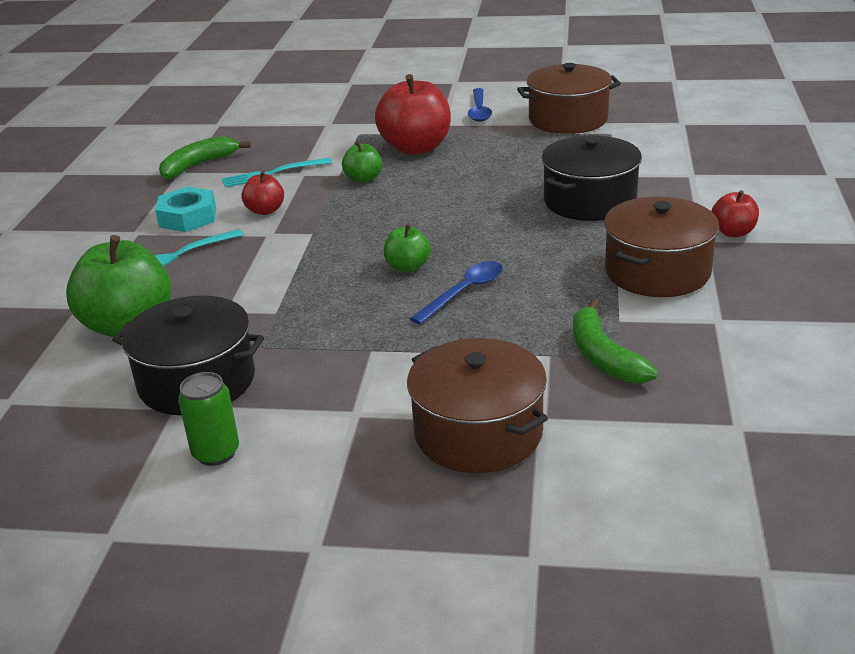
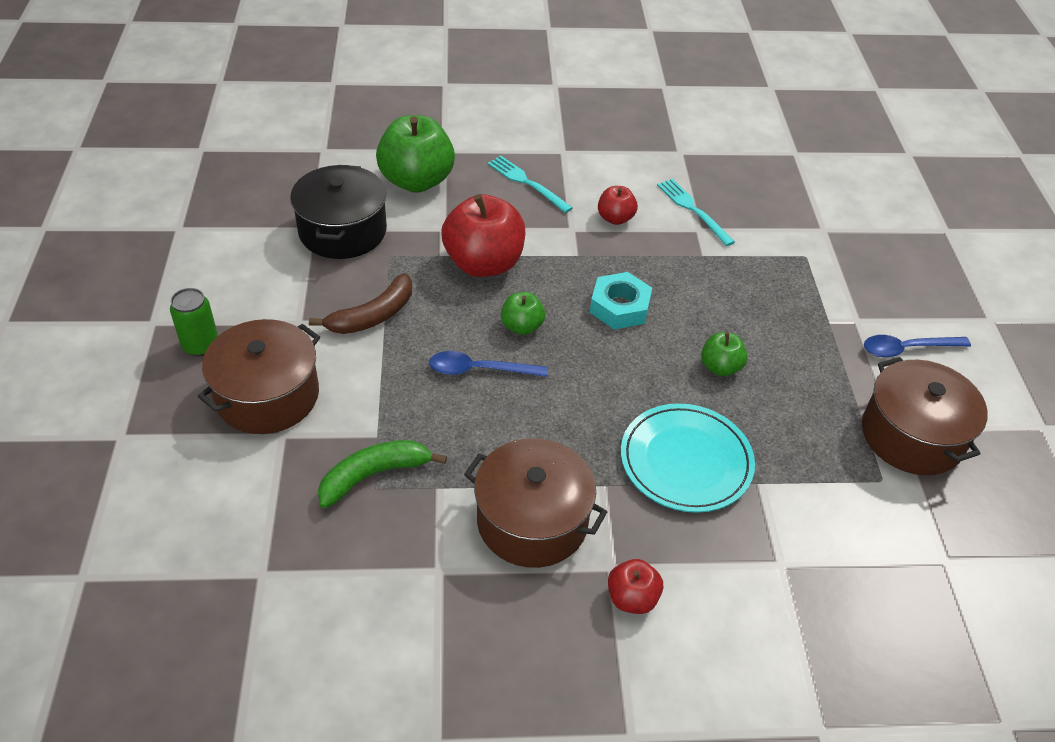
camera: 75 degrees right, 15 degrees up
(188, 217) = (594, 174): turquoise nut -> turquoise nut (620, 307)
(198, 165) = (698, 159): green banana -> none
(216, 453) = (256, 257): green can -> green can (201, 345)
(362, 357) = (373, 316): none -> brown banana
(363, 179) = (696, 274): green apple -> green apple (720, 367)
(416, 148) = (783, 304): red apple -> red apple (484, 263)
(464, 292) = (479, 370): blue spoon -> blue spoon turned 150 degrees clockwise
(589, 201) = (686, 461): black pot -> turquoise plate

